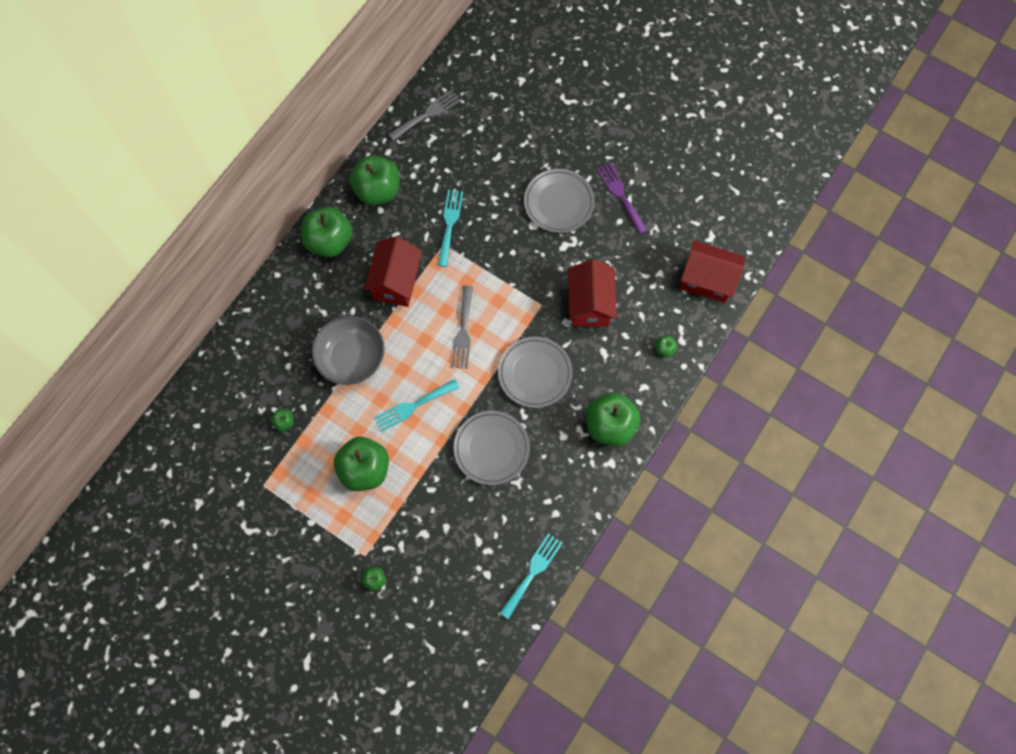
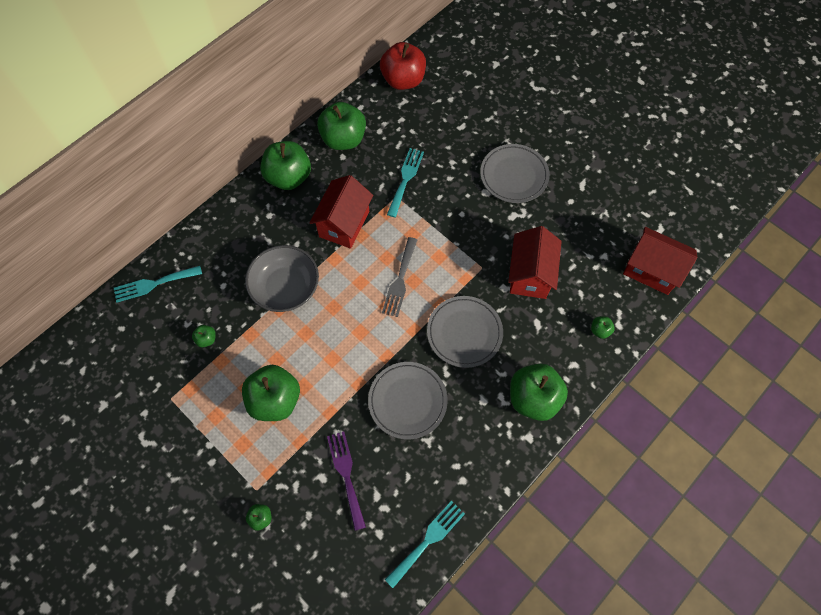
camera: 10 degrees right, 5 degrees down
(413, 406) = (336, 345): turquoise fork -> turquoise fork (154, 284)
(427, 114) = (403, 80): grey fork -> red apple
(620, 195) = (575, 177): purple fork -> purple fork (346, 475)

